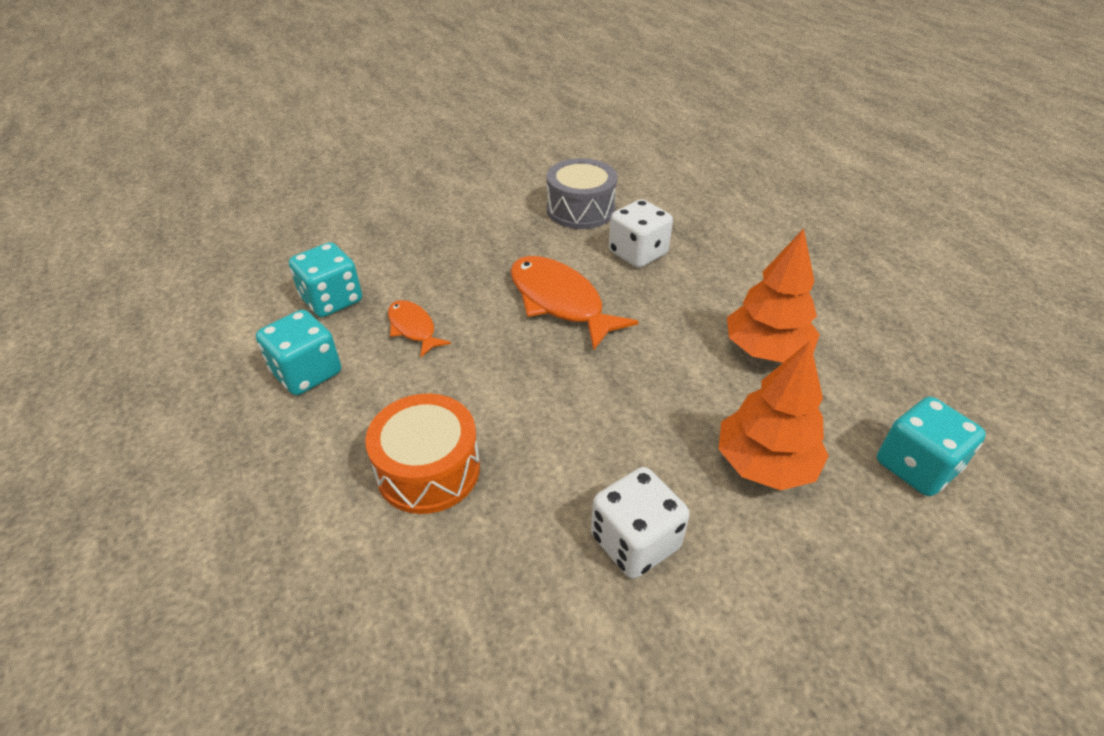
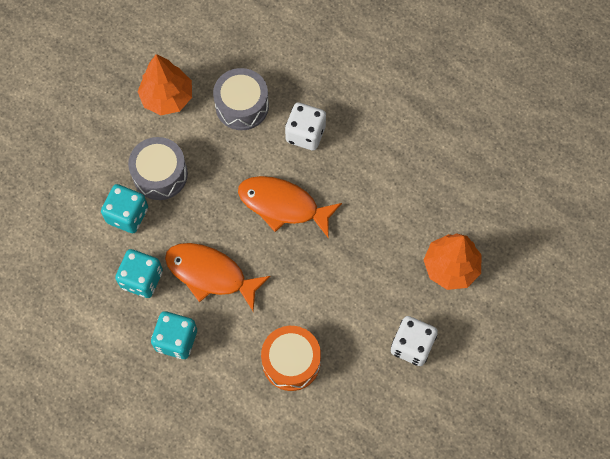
camera: 30 degrees left, 25 degrees up
(413, 328) = (210, 274): orange fish -> orange fish, size x1.81
(443, 228) = (160, 174): none -> grey drum
(766, 350) = (420, 183): orange tree -> orange tree (167, 97)
(916, 466) = (521, 229): turquoise dice -> turquoise dice (127, 215)

